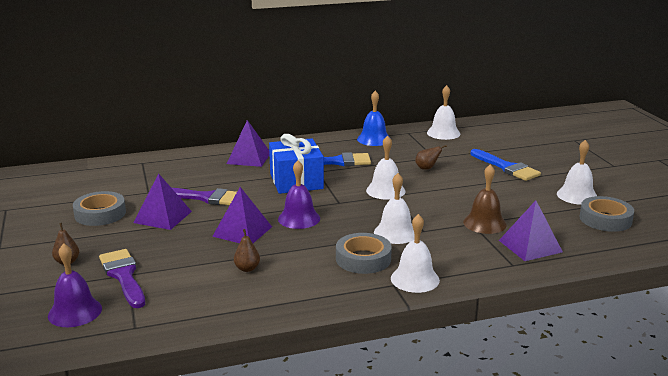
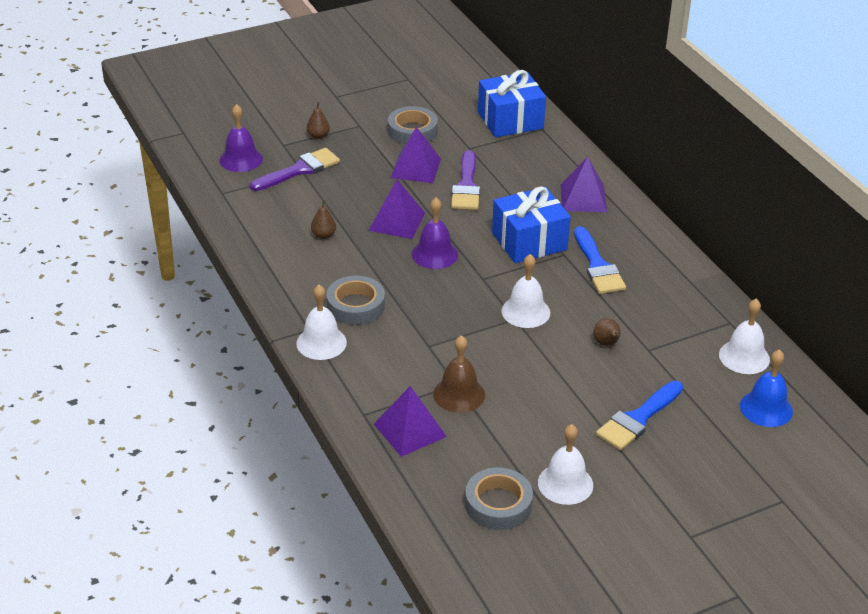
camera: 80 degrees right, 15 degrees up
(119, 172) = (510, 120): none -> blue gift
(374, 139) = (689, 292): blue bell -> blue bell (766, 408)
(395, 233) = (418, 325): white bell -> none

